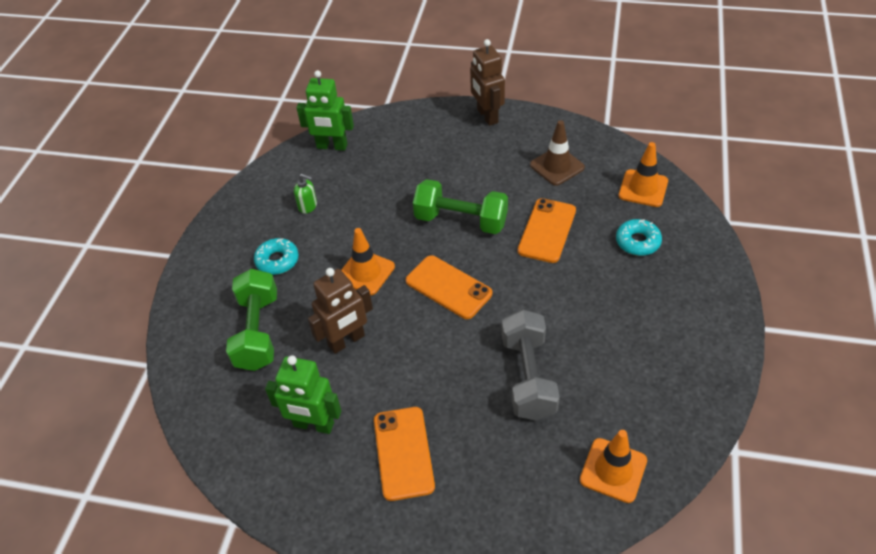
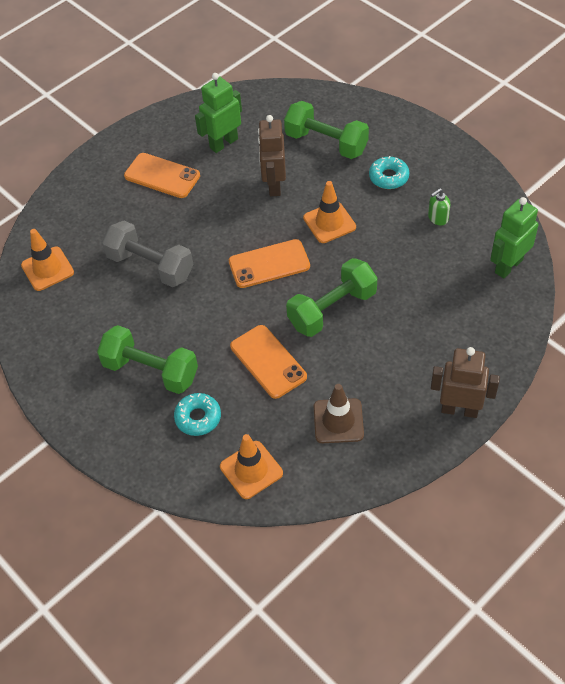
camera: 125 degrees right, 5 degrees up
(631, 299) = (151, 371): none -> green dumbbell

